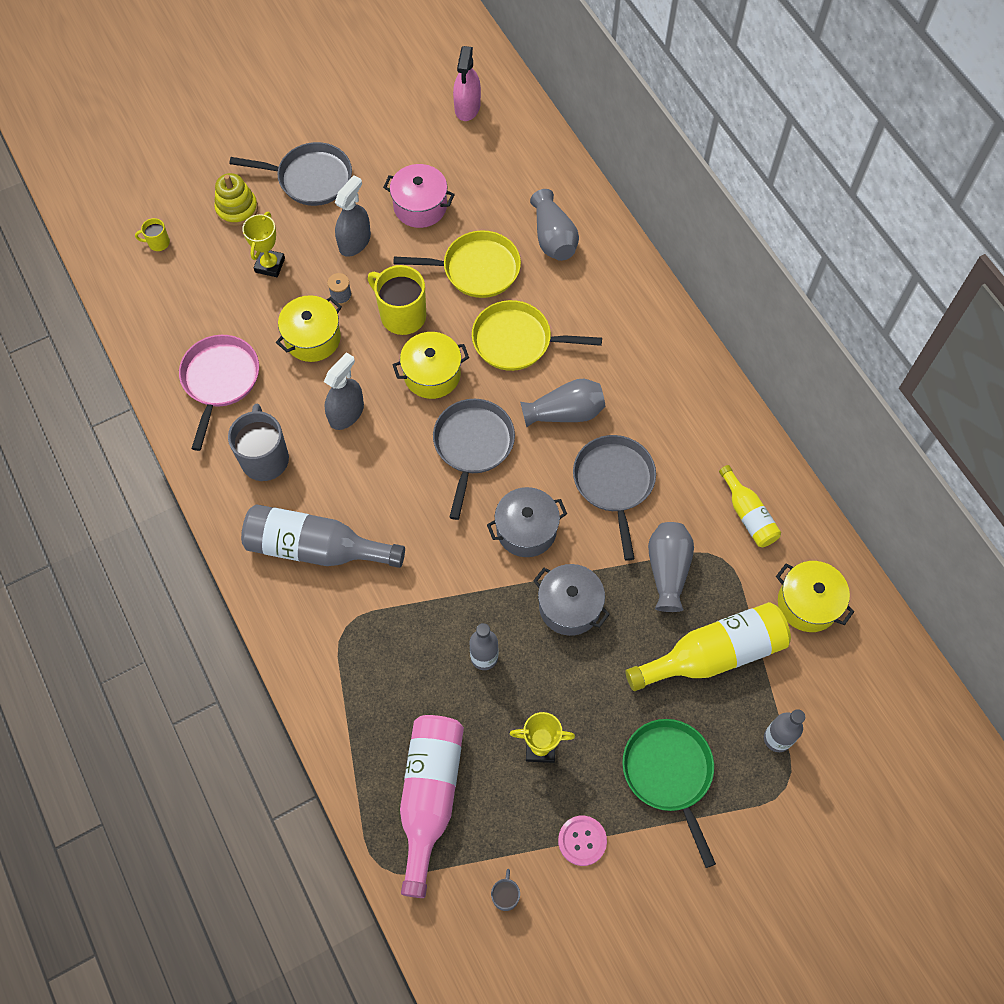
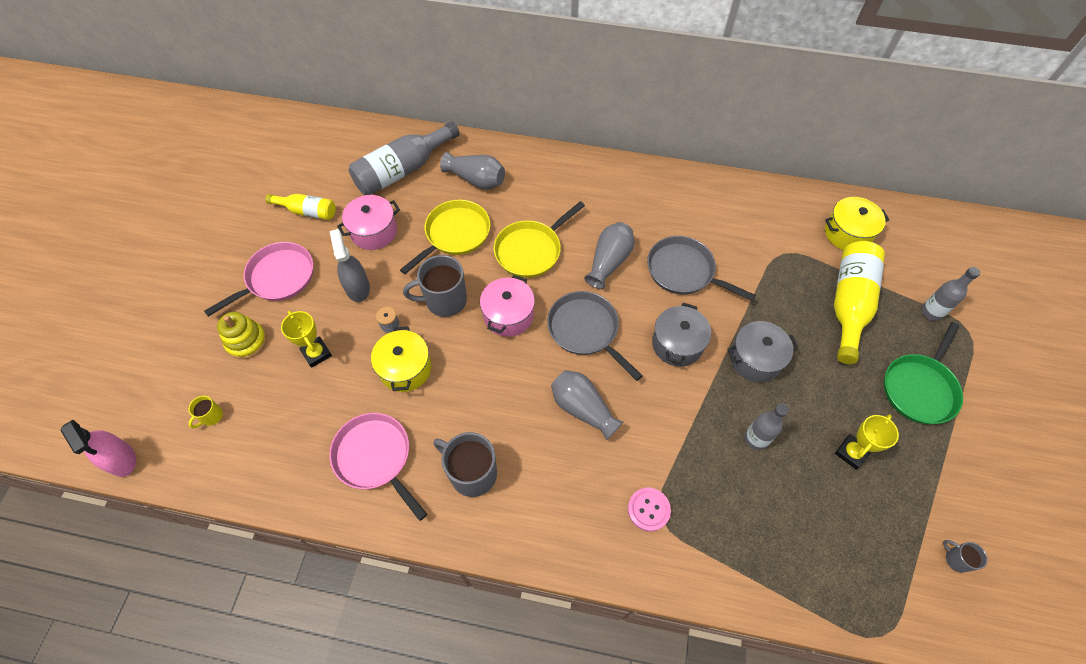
camera: 50 degrees left, 5 degrees down
(310, 178) = (277, 278): grey pan -> pink pan
(316, 548) = (579, 490): grey bottle -> grey bottle (403, 170)
(346, 413) = (487, 390): grey spray bottle -> none
(402, 315) = (445, 300): yellow mug -> grey mug
(429, 797) = (844, 556): pink bottle -> none
(432, 374) = (508, 315): yellow pot -> pink pot
(467, 107) = (331, 155): pink spray bottle -> pink spray bottle (121, 459)
(582, 841) = (940, 476): pink button -> pink button (648, 509)
(668, 570) = (770, 287): grey vase -> grey vase (583, 408)
(669, 773) = (919, 388): green pan -> green pan turned 75 degrees counterclockwise
(748, 515) = (764, 220): yellow bottle -> yellow bottle (307, 211)

